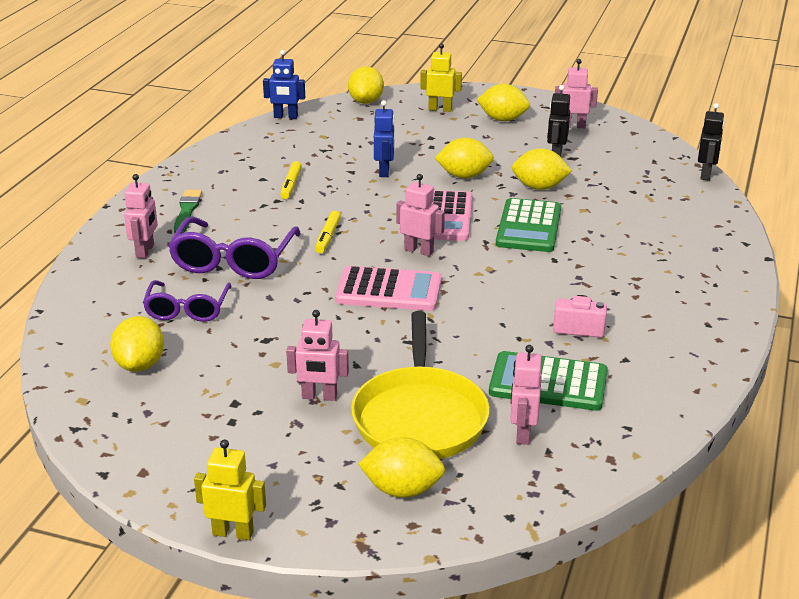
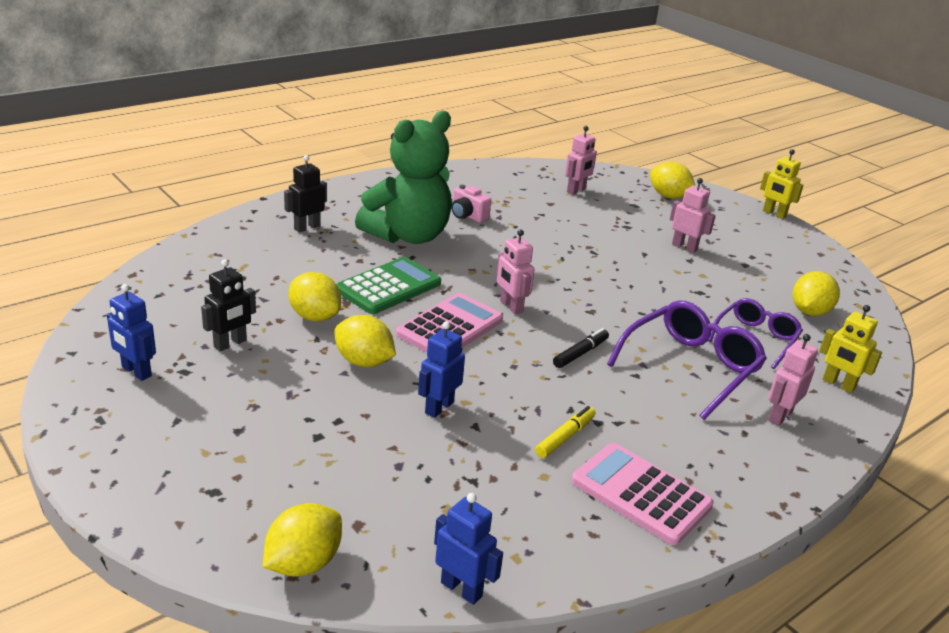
camera: 150 degrees left, 0 degrees up
(187, 211) = (713, 452): green brush -> none
(328, 237) = (580, 353): yellow marker -> black marker
(389, 290) = (572, 287): pink calculator -> pink calculator (640, 494)
(420, 417) = (628, 216): yellow pan -> none
(440, 109) = (229, 485): yellow robot -> yellow robot (838, 384)
(503, 119) = (189, 423): yellow lemon -> none
(548, 383) = (530, 202): green calculator -> none
(573, 126) = (136, 372): pink robot -> blue robot
(590, 278) = (408, 236): none -> green teddy bear
(706, 174) = (150, 263): black robot -> black robot (307, 227)

